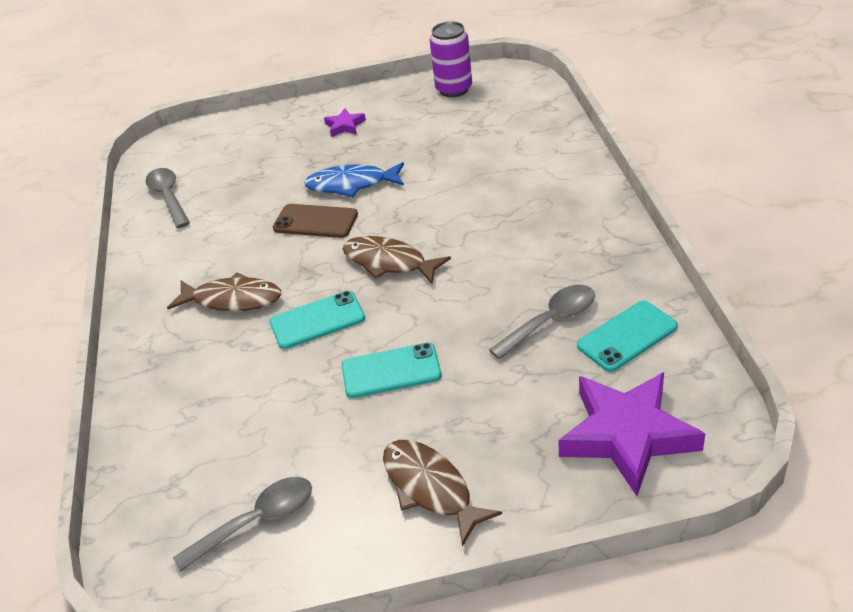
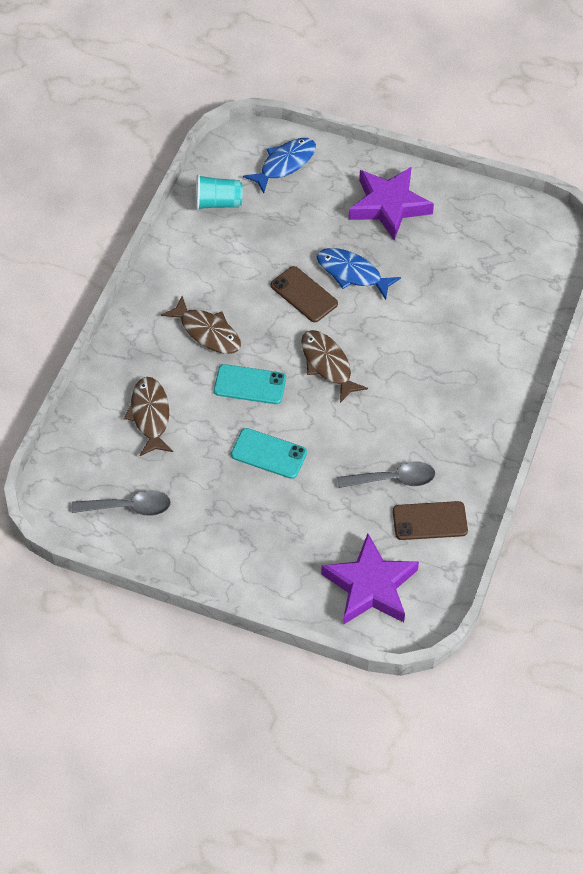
camera: 25 degrees right, 15 degrees up
(168, 197) = (218, 203): grey spoon -> turquoise cup
(218, 143) = (285, 164): none -> blue fish
(345, 126) = (389, 206): purple star -> purple star, size x2.24
(431, 488) = (236, 547): brown fish -> brown fish (150, 415)
(454, 89) = (499, 217): purple can -> none
(627, 336) = (430, 521): turquoise phone -> brown phone

